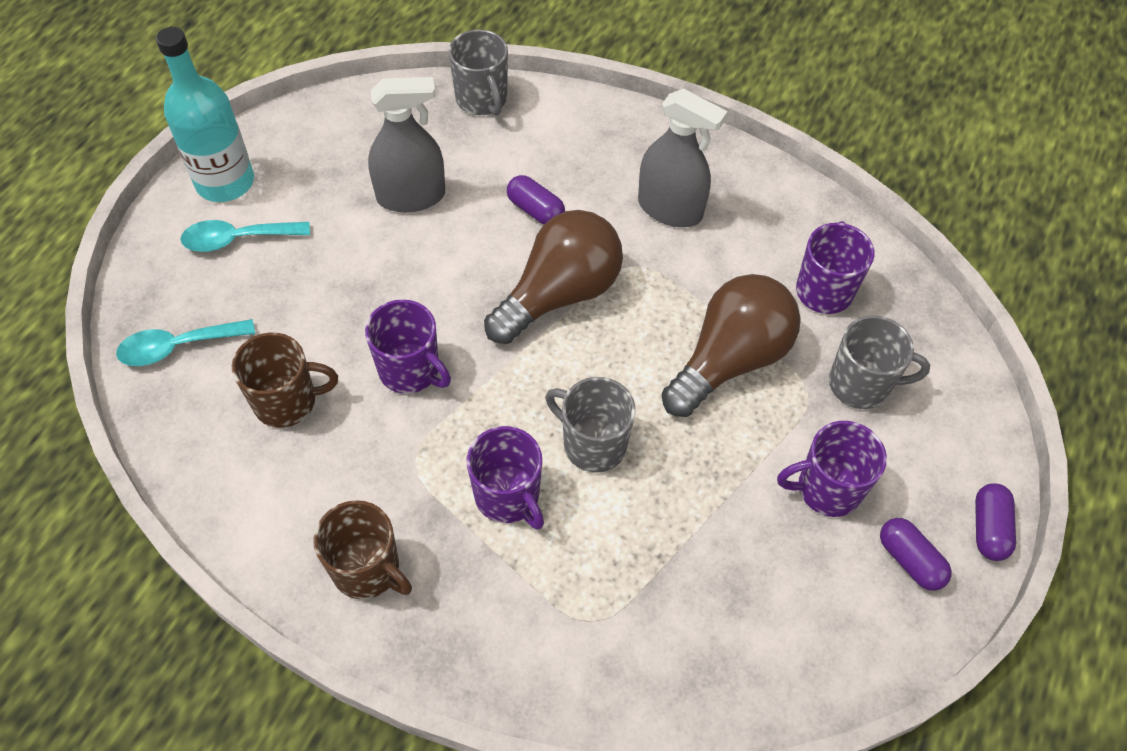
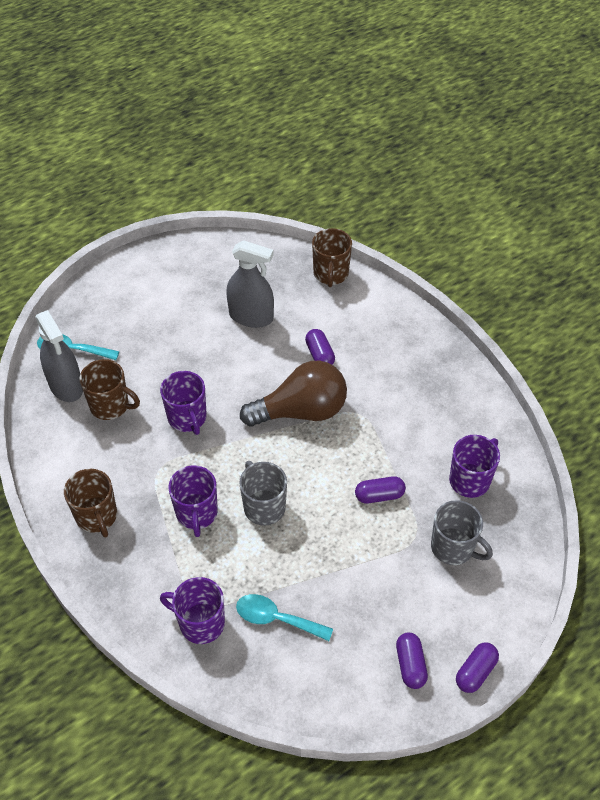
camera: 30 degrees right, 5 degrees down
(225, 182) = (152, 266): turquoise bottle -> none
(237, 239) = (139, 302): turquoise spoon -> turquoise spoon (276, 618)
(482, 100) = (330, 274): grey mug -> brown mug
(670, 209) = (404, 388): grey spray bottle -> grey spray bottle (66, 385)
(729, 360) = (379, 495): brown light bulb -> purple capsule
(826, 489) = (387, 598): purple mug -> purple mug (200, 623)

